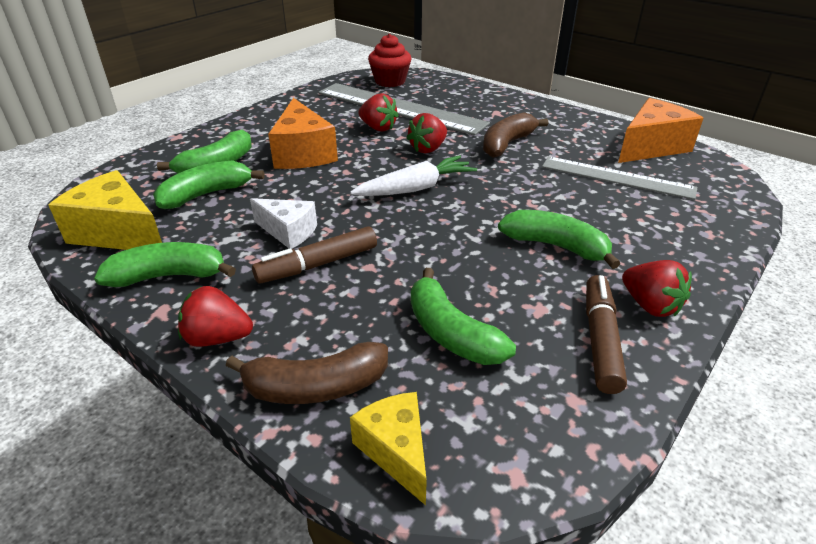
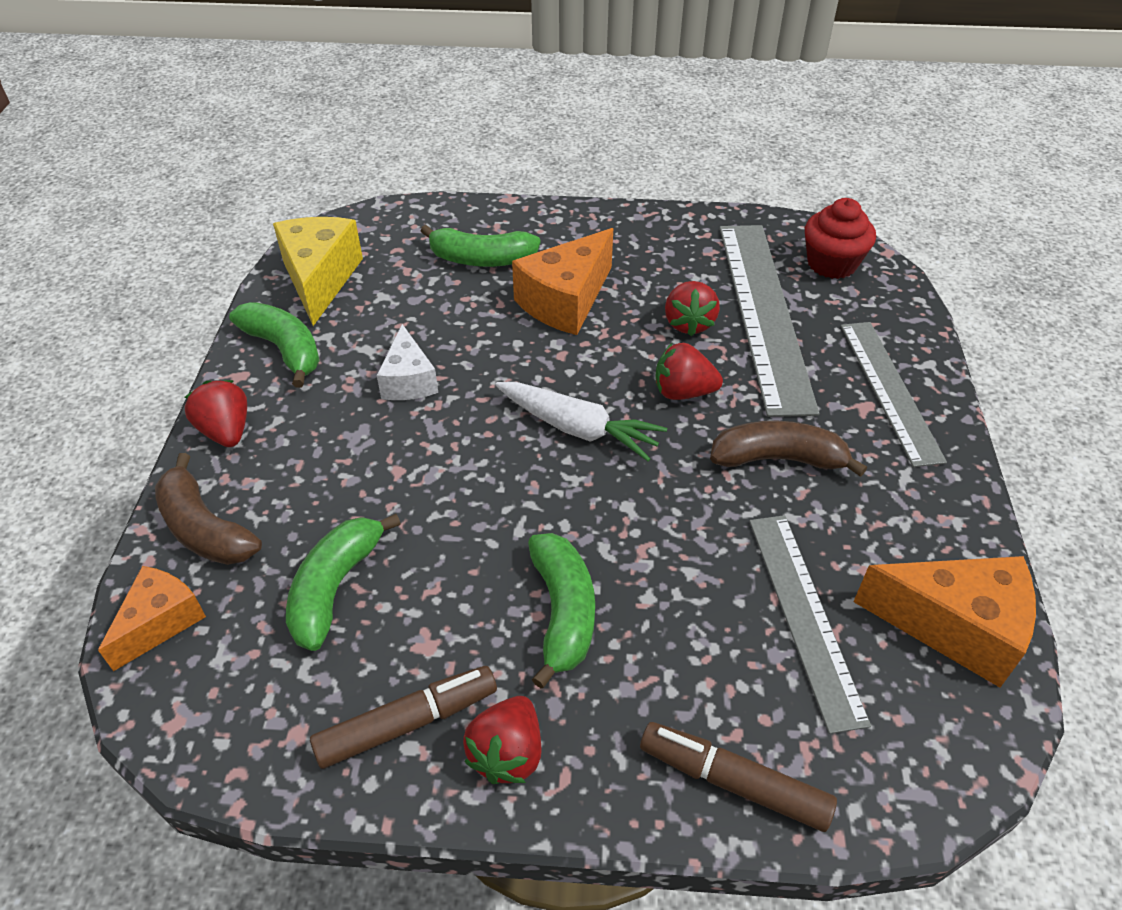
camera: 55 degrees right, 10 degrees up
(206, 194) = (424, 288): green banana -> none
(317, 264) = (372, 432): brown marker -> brown marker (733, 781)
(396, 451) = (160, 622): yellow cheese -> orange cheese
(493, 103) = (889, 390): none -> grey ruler

